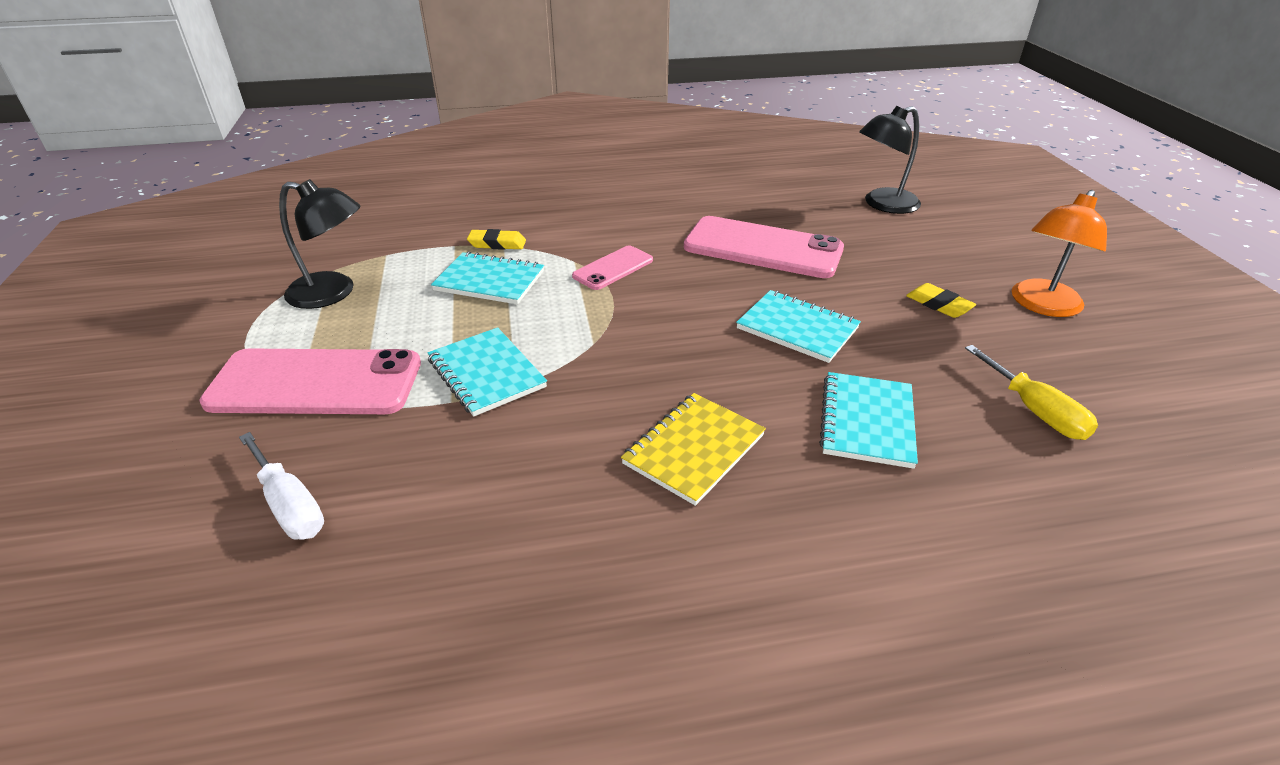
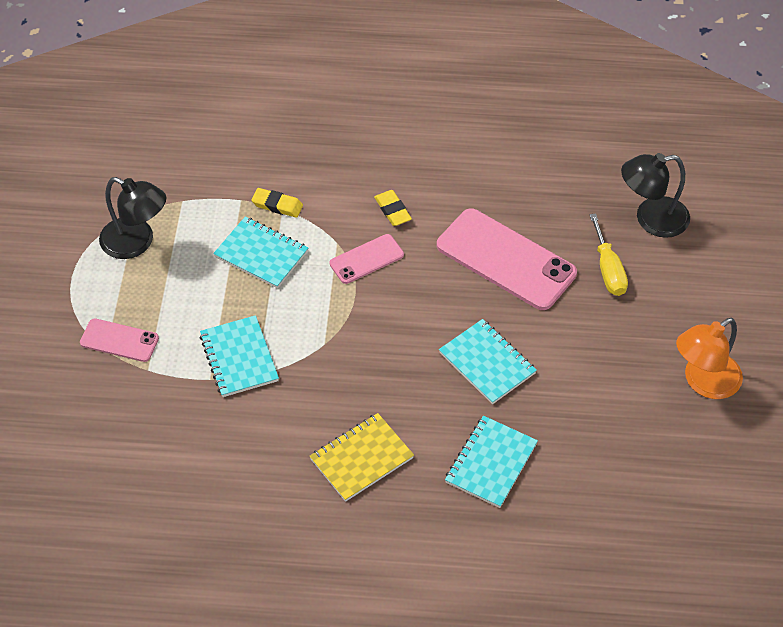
camera: 15 degrees right, 15 degrees up
(290, 505) = (100, 443): white screwdriver -> none
(315, 383) = (119, 340): pink phone -> pink phone, size x0.52
(938, 304) = (617, 362): yellow eraser -> yellow eraser (392, 210)
(1035, 411) = (617, 482): yellow screwdriver -> yellow screwdriver (608, 269)

